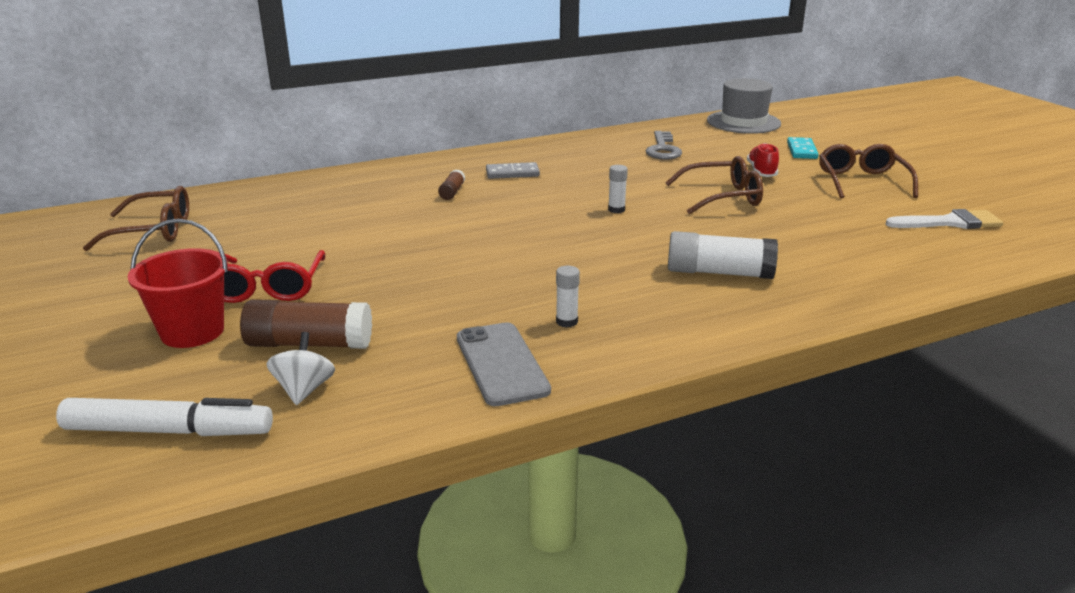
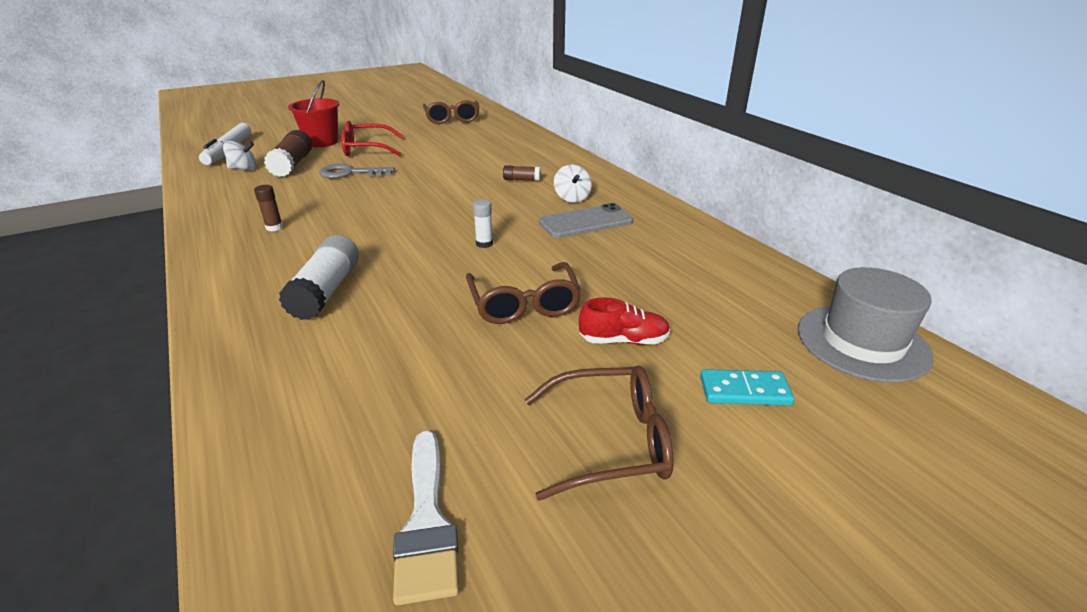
camera: 85 degrees right, 5 degrees up
(501, 364) = (232, 210): grey phone -> grey phone (585, 222)
(512, 173) = (572, 198): grey domino -> white spinning top
(566, 321) = (274, 227): white glue stick -> brown glue stick
(663, 149) = (682, 271): grey key -> grey key (350, 173)

